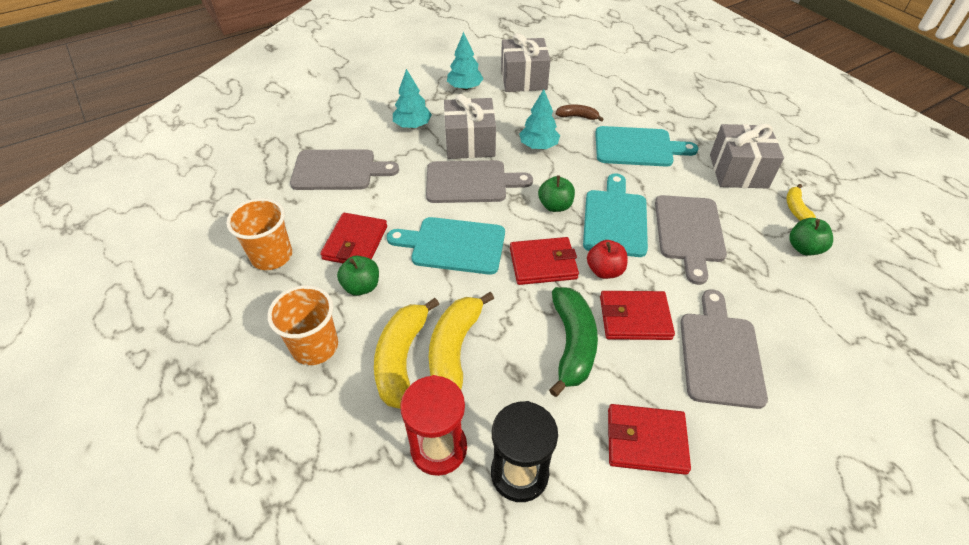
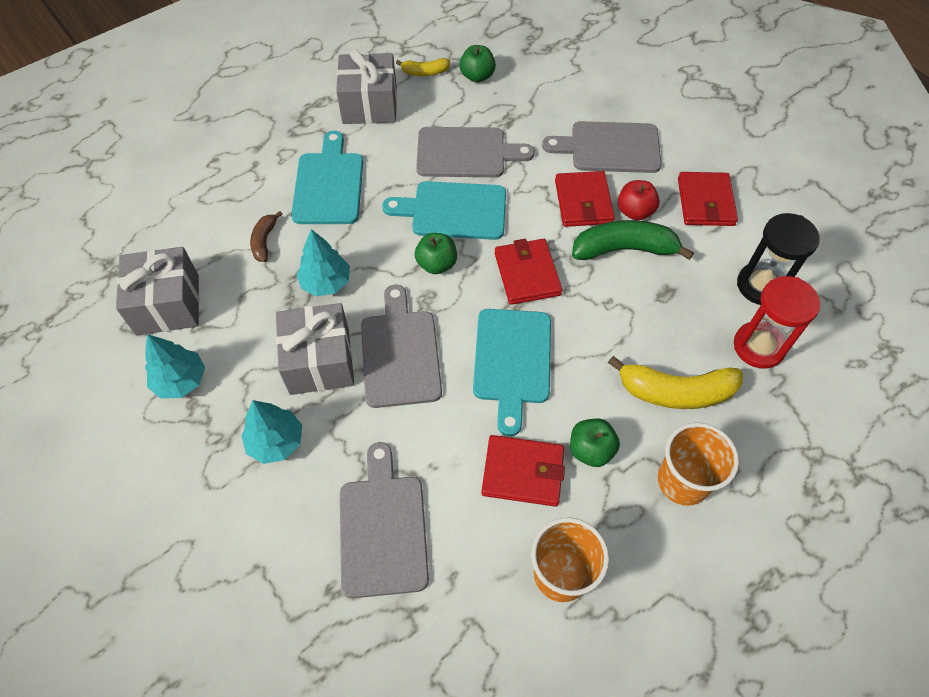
camera: 95 degrees left, 10 degrees up
(454, 349) = (653, 345): yellow banana -> none
(604, 270) = (528, 222): red apple -> red apple (634, 211)

